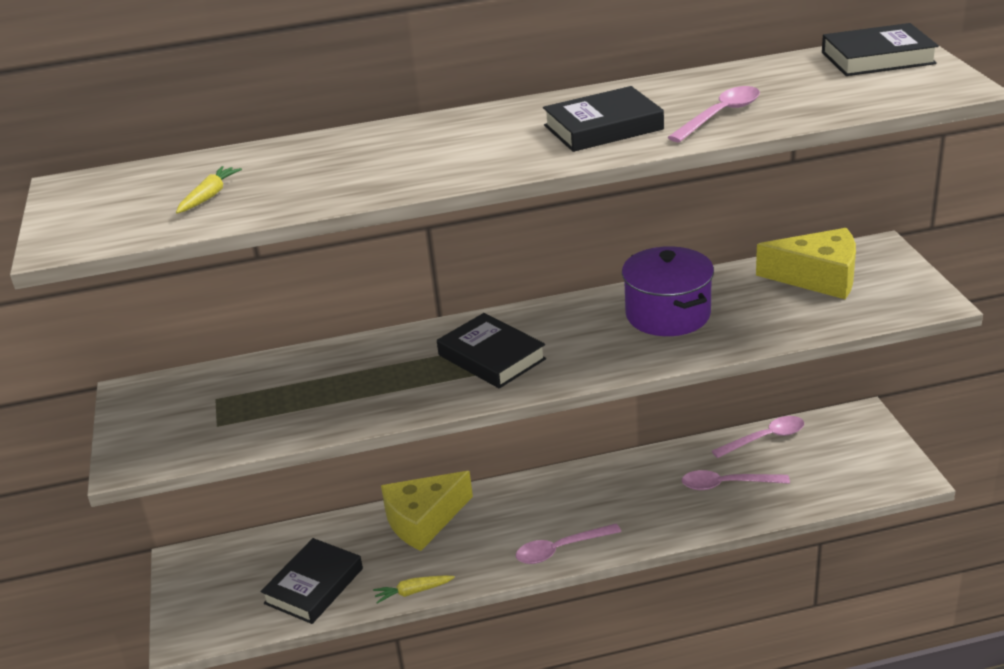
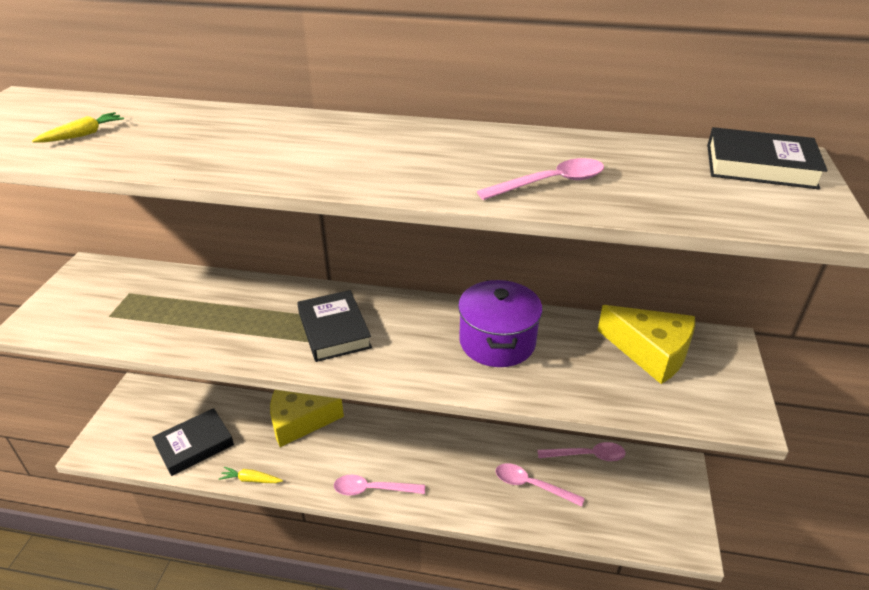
camera: 20 degrees right, 5 degrees up
(603, 127) = (435, 164): black book -> none

